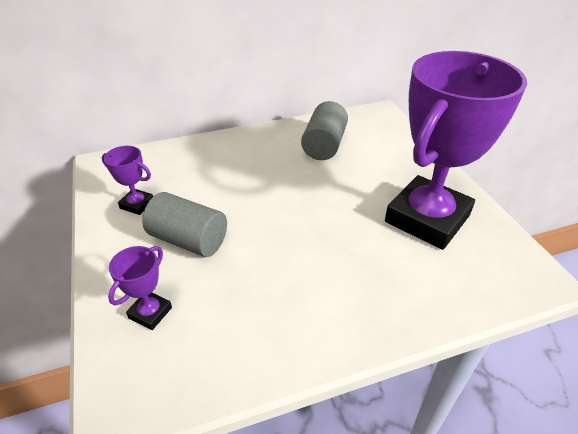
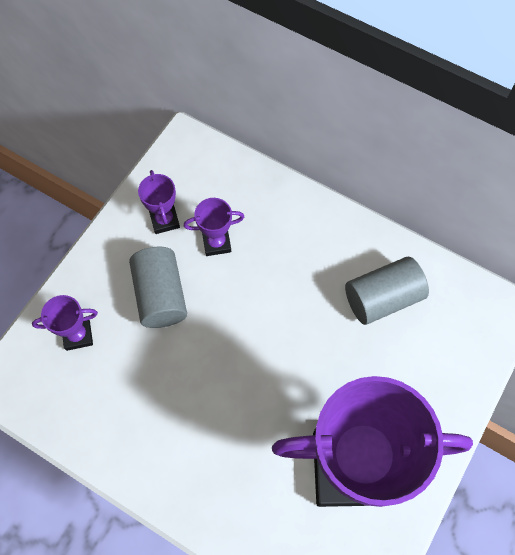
camera: 50 degrees right, 25 degrees up
(191, 189) = (216, 243): none -> purple trophy

